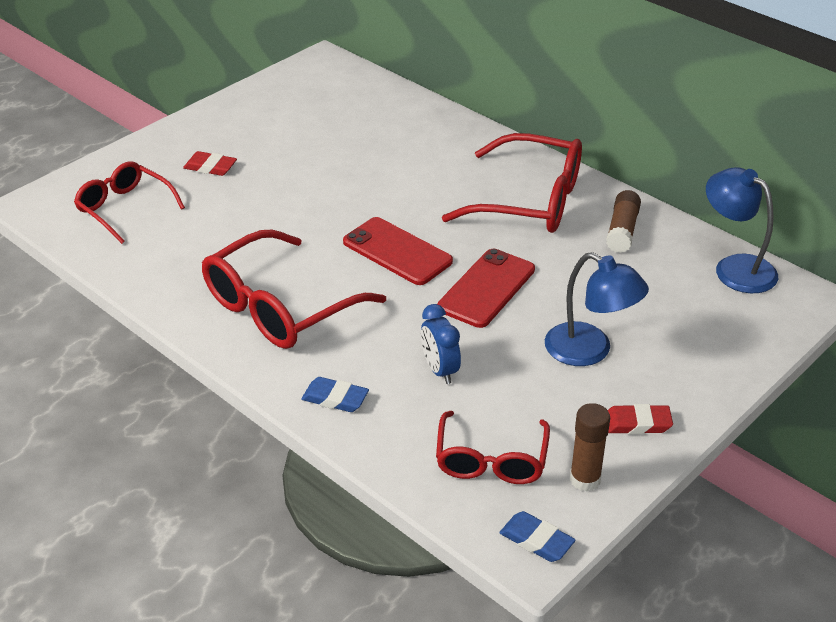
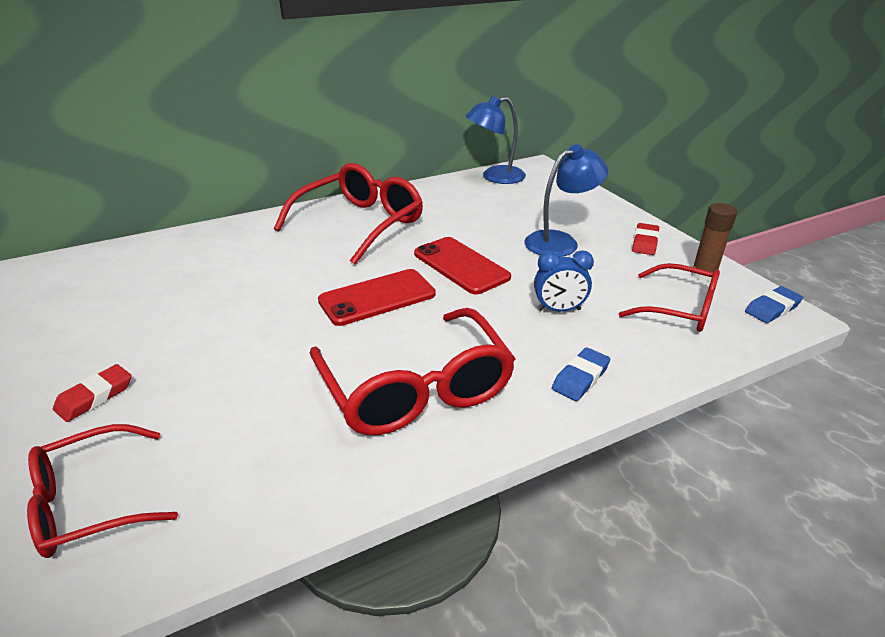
camera: 70 degrees left, 5 degrees down
(622, 230) = (427, 200): brown glue stick -> none

